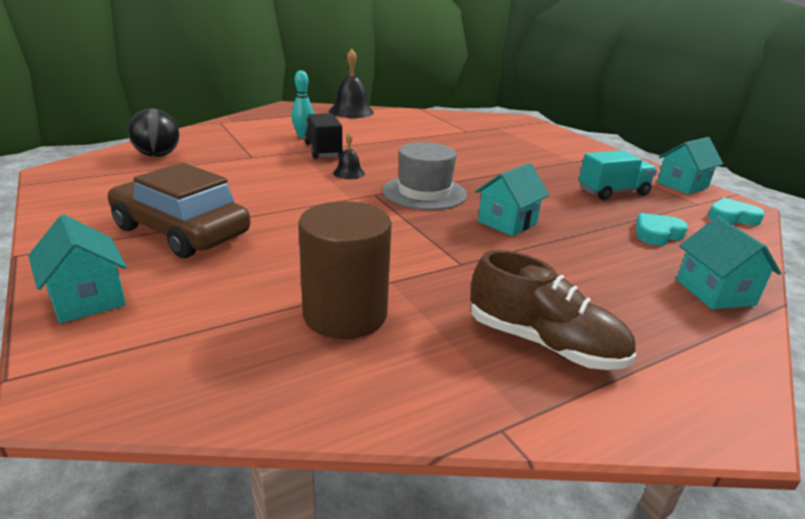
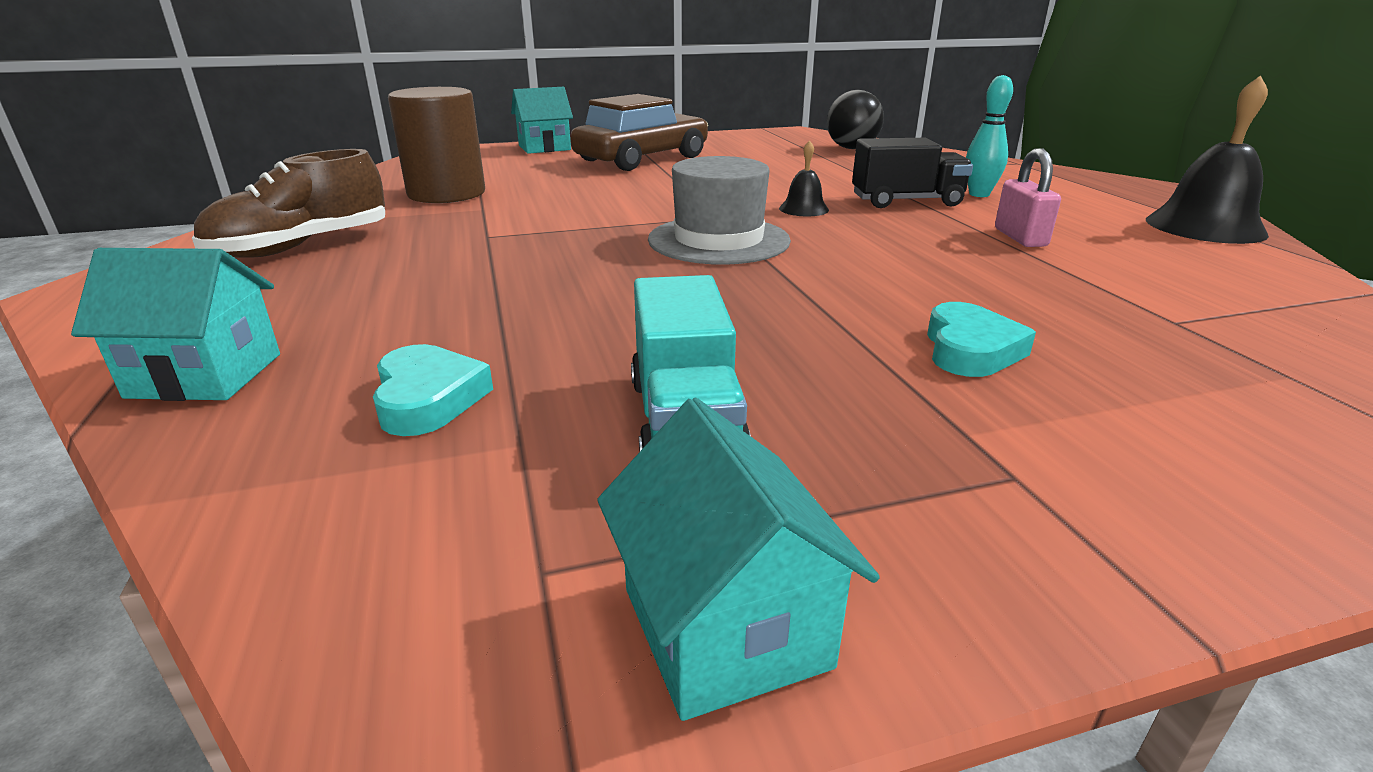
camera: 105 degrees right, 0 degrees up
(383, 137) = (1020, 237): none -> pink padlock
(507, 222) = (579, 275): turquoise house -> none
(731, 217) = (394, 603): turquoise heart -> turquoise heart (970, 350)

